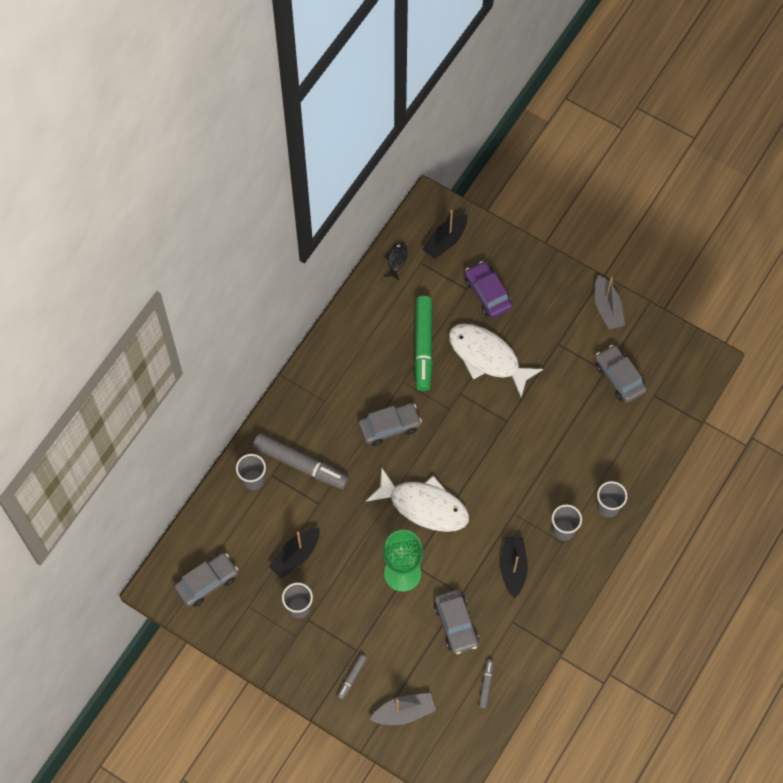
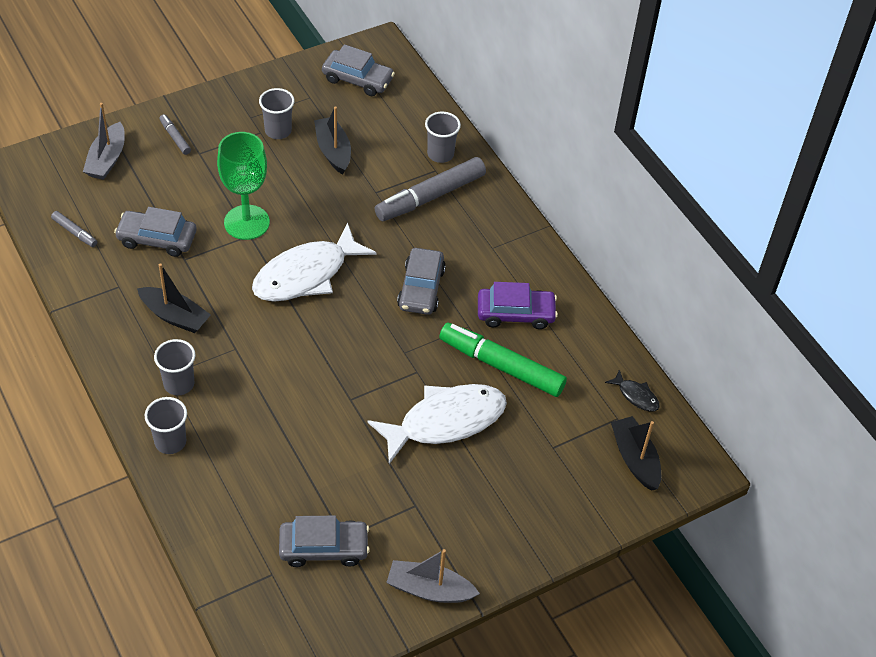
camera: 115 degrees right, 15 degrees down
(207, 582) = (358, 79): grey car -> grey car turned 60 degrees counterclockwise
(487, 293) = (533, 466): purple car -> purple car (515, 313)

